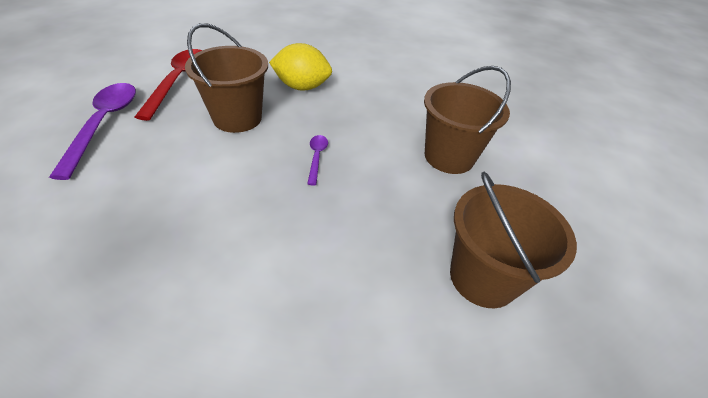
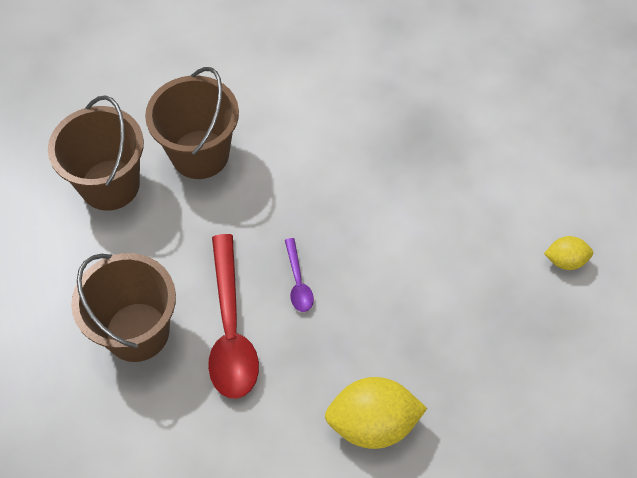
camera: 170 degrees right, 15 degrees up
(104, 124) = (565, 260): purple spoon -> yellow lemon
(179, 81) = (552, 375): red spoon -> red spoon (230, 329)
(237, 118) = (424, 321): brown bucket -> brown bucket (200, 154)

